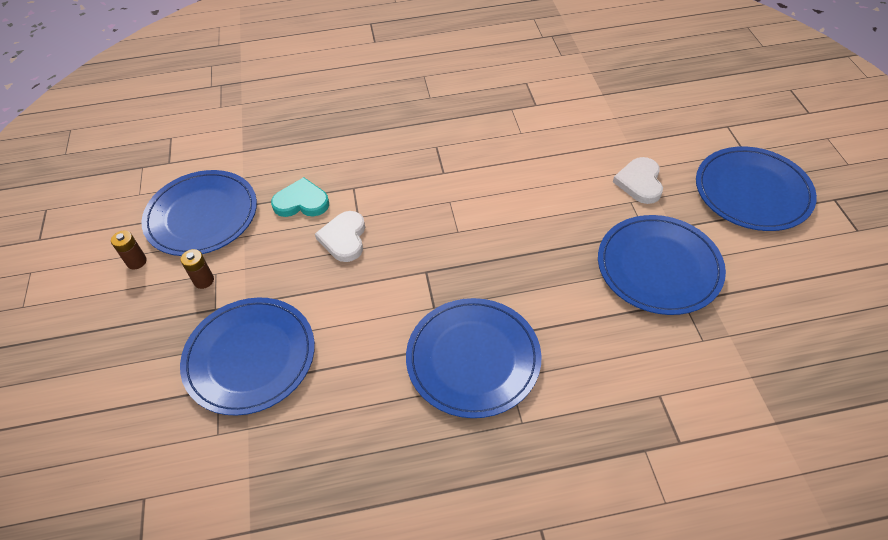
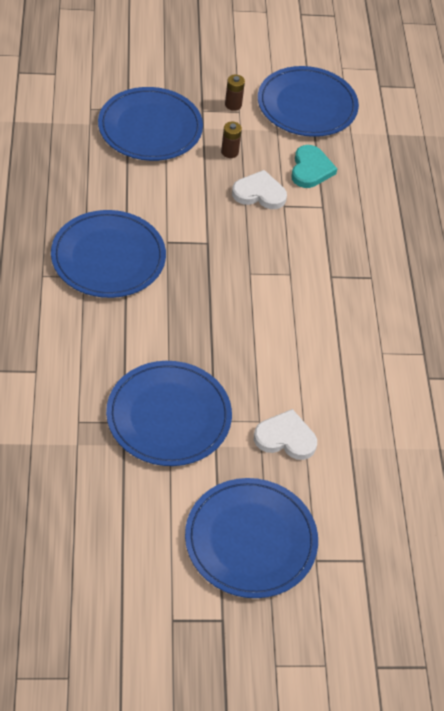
camera: 90 degrees right, 0 degrees up
(136, 261) = (263, 67): brown battery -> brown battery (229, 152)

